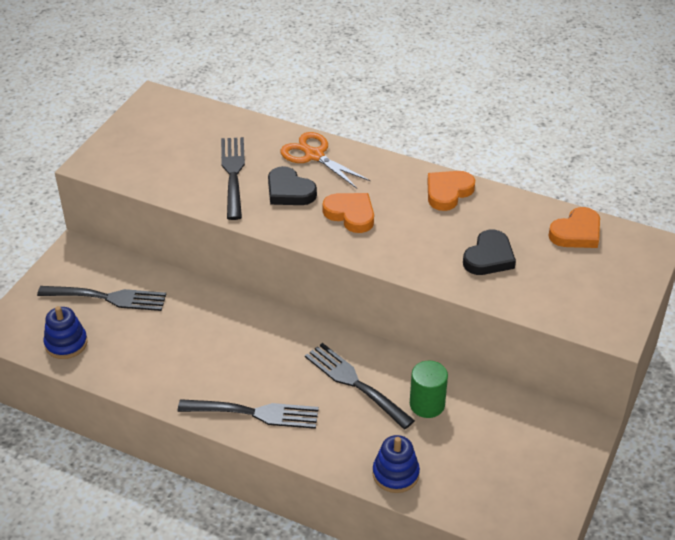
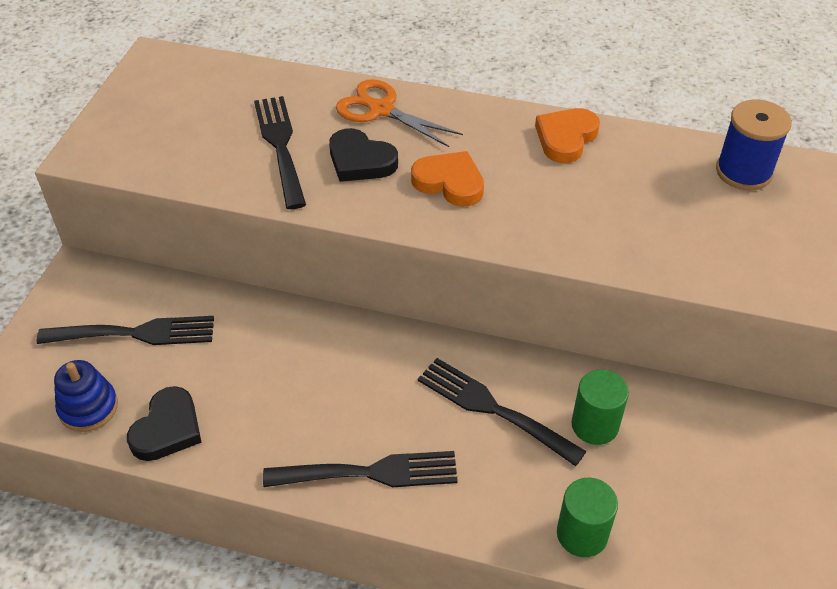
camera: 10 degrees left, 5 degrees up
(395, 474) = (582, 534): blue stacking toy -> green cylinder
(489, 257) = (645, 218): black heart -> black heart (167, 429)
(576, 233) = (743, 172): orange heart -> blue spool

